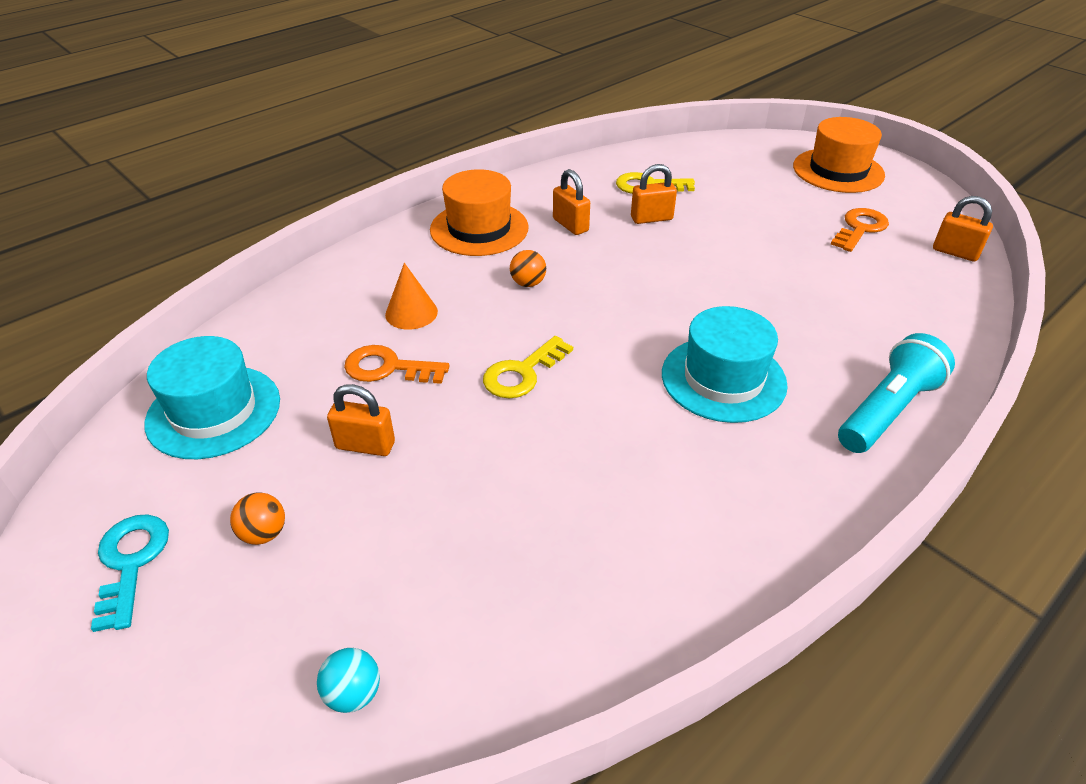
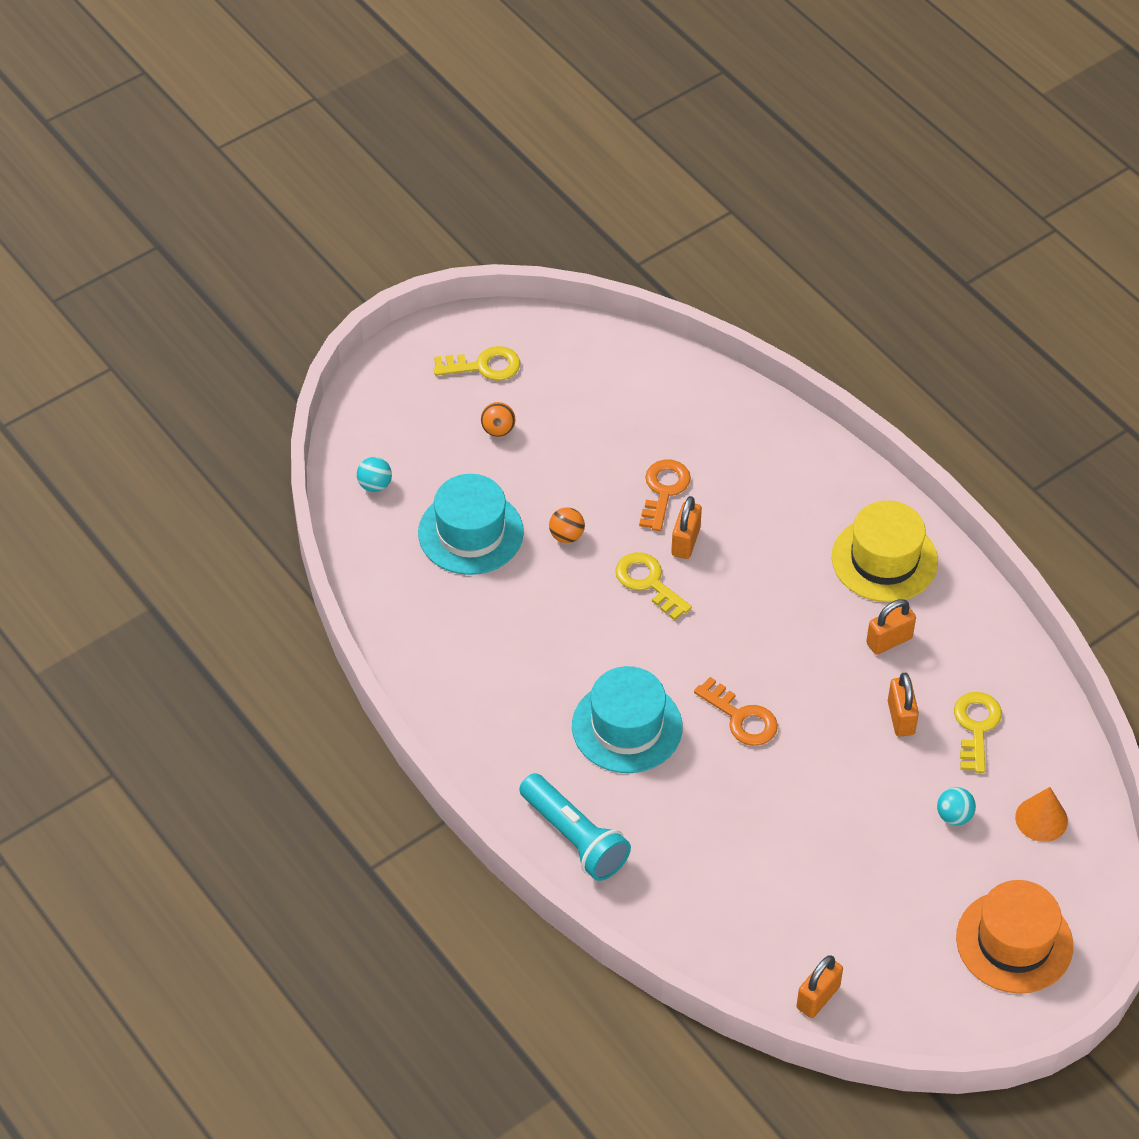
camera: 95 degrees right, 10 degrees up
(130, 563) = (484, 366): turquoise key -> yellow key
(214, 411) = (622, 385): turquoise hat -> turquoise hat (470, 532)
(365, 445) = (574, 480): orange padlock -> orange padlock (685, 542)
(411, 313) = (740, 505): orange cone -> orange cone (1041, 819)
(479, 228) = (884, 559): orange hat -> yellow hat
(528, 283) = (781, 595): orange ball -> orange ball (566, 536)
(739, 194) = (954, 816): none -> turquoise ball
(860, 228) = (872, 919): orange key -> orange key (741, 718)

